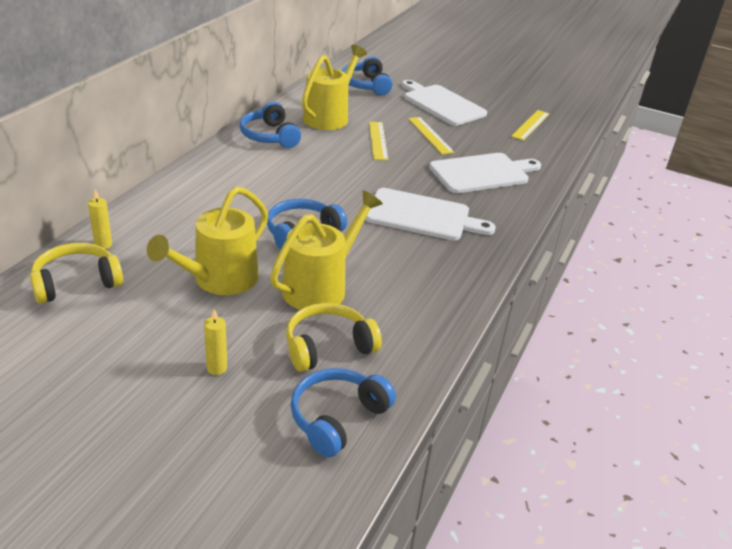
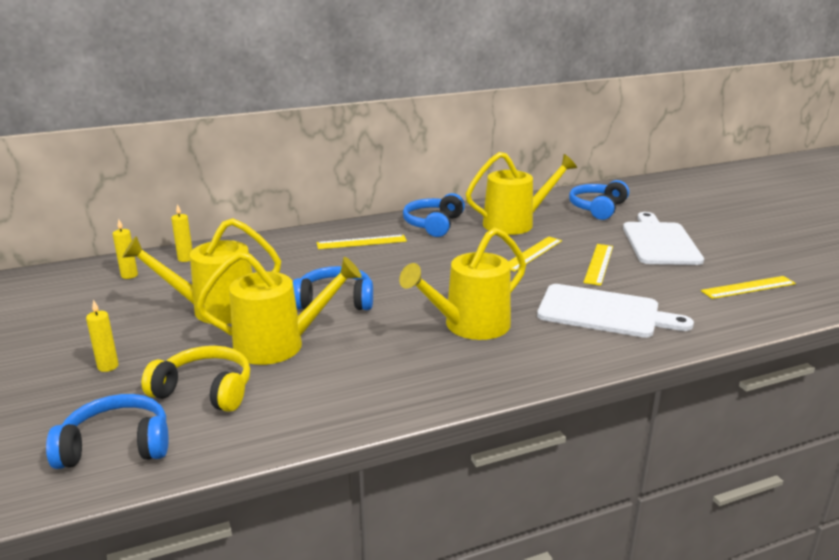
camera: 45 degrees right, 10 degrees down
(76, 282) = (129, 275): yellow headphones -> yellow candle
(238, 172) = (361, 242): none -> yellow ruler
(422, 216) = (469, 326): white cutting board -> yellow watering can

